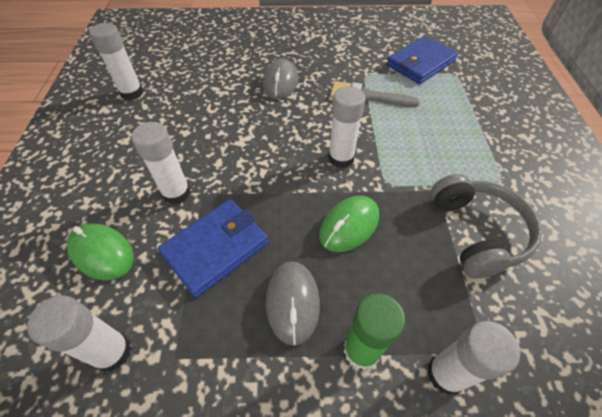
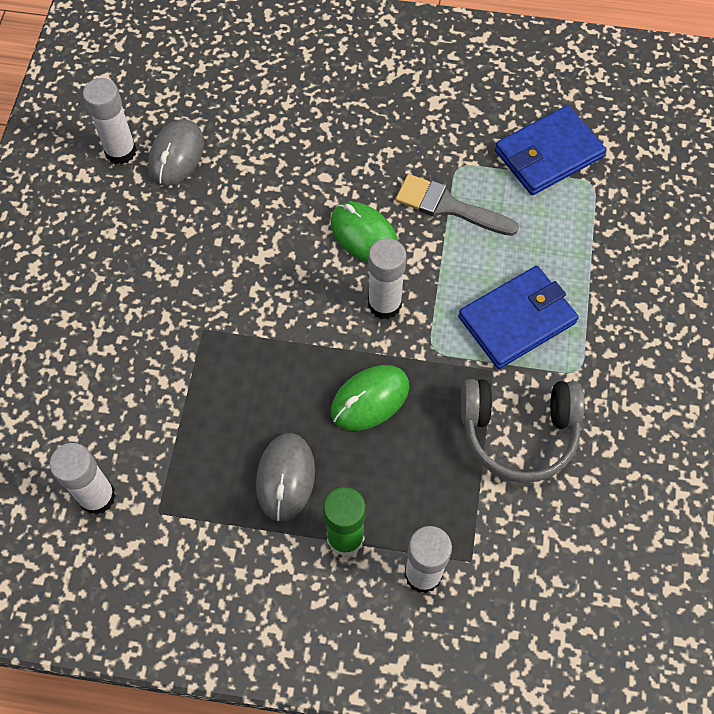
camera: 10 degrees right, 10 degrees up
(102, 253) = (85, 387): green mouse -> green mouse (364, 235)
(176, 193) = (172, 323): white glue stick -> none
(216, 248) = (211, 402): blue wallet -> blue wallet (517, 319)
(280, 82) = (331, 161): grey mouse -> grey mouse (176, 155)
(477, 232) = (518, 433): grey headphones -> grey headphones turned 90 degrees clockwise

